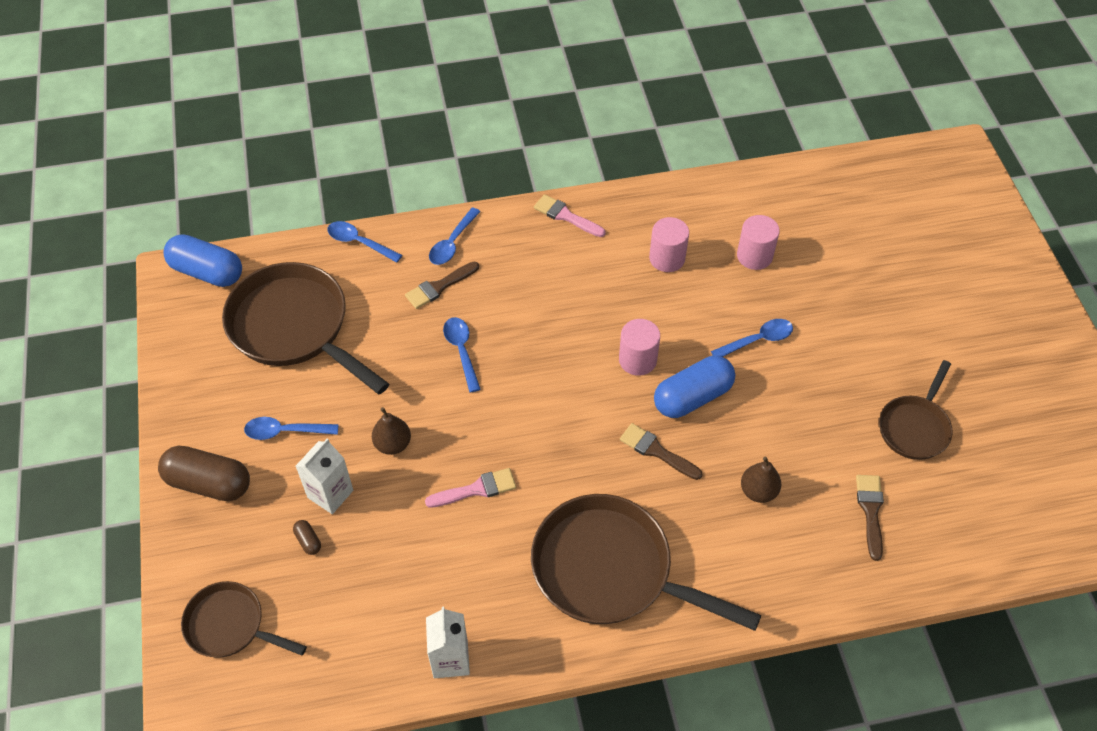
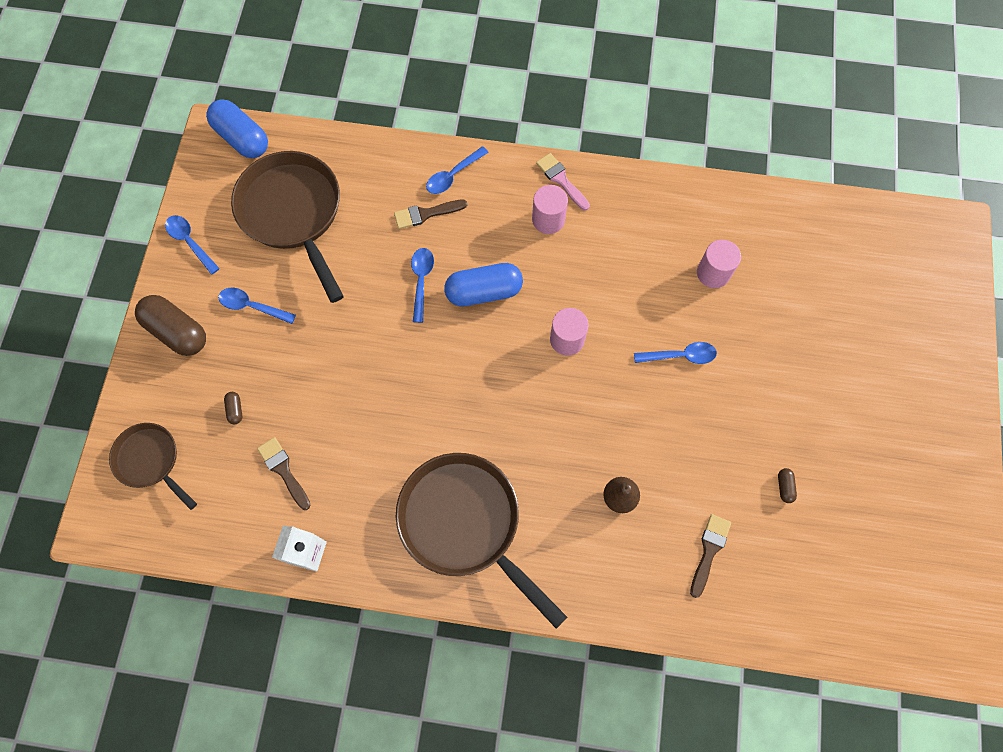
camera: 20 degrees right, 15 degrees up
(330, 494) = (267, 374): white carton -> none
(359, 242) = (375, 150): blue spoon -> blue spoon (190, 242)
(393, 444) = (333, 347): brown pear -> none
(476, 489) = (385, 412): pink brush -> none
(656, 451) = (548, 430): brown brush -> brown brush (283, 470)
(667, 258) = (633, 250): pink cylinder -> pink cylinder (548, 219)
(692, 397) = (600, 390): blue capsule -> blue capsule (484, 291)
(914, 427) = (784, 487): brown pan -> brown capsule

